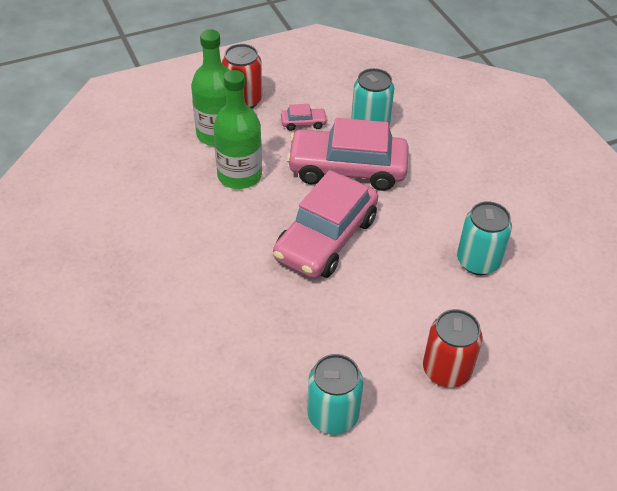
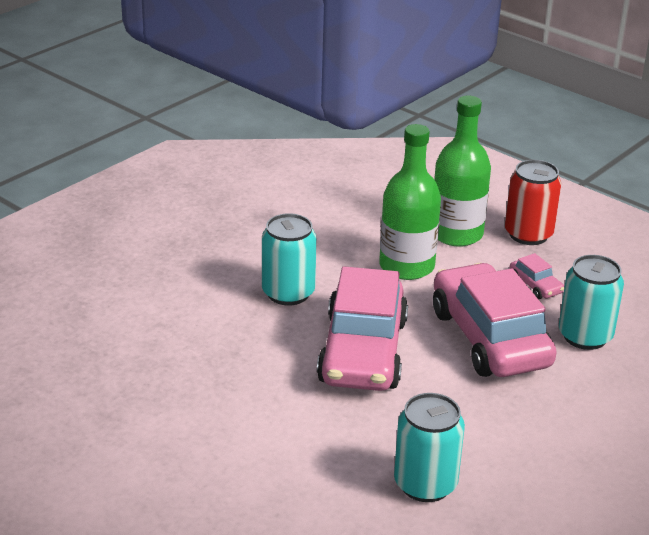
camera: 65 degrees right, 15 degrees down
(326, 238) = (363, 351): pink car -> pink car turned 90 degrees counterclockwise
(333, 415) = (117, 421): turquoise can -> turquoise can (288, 293)
(446, 370) = (229, 494): red can -> none

